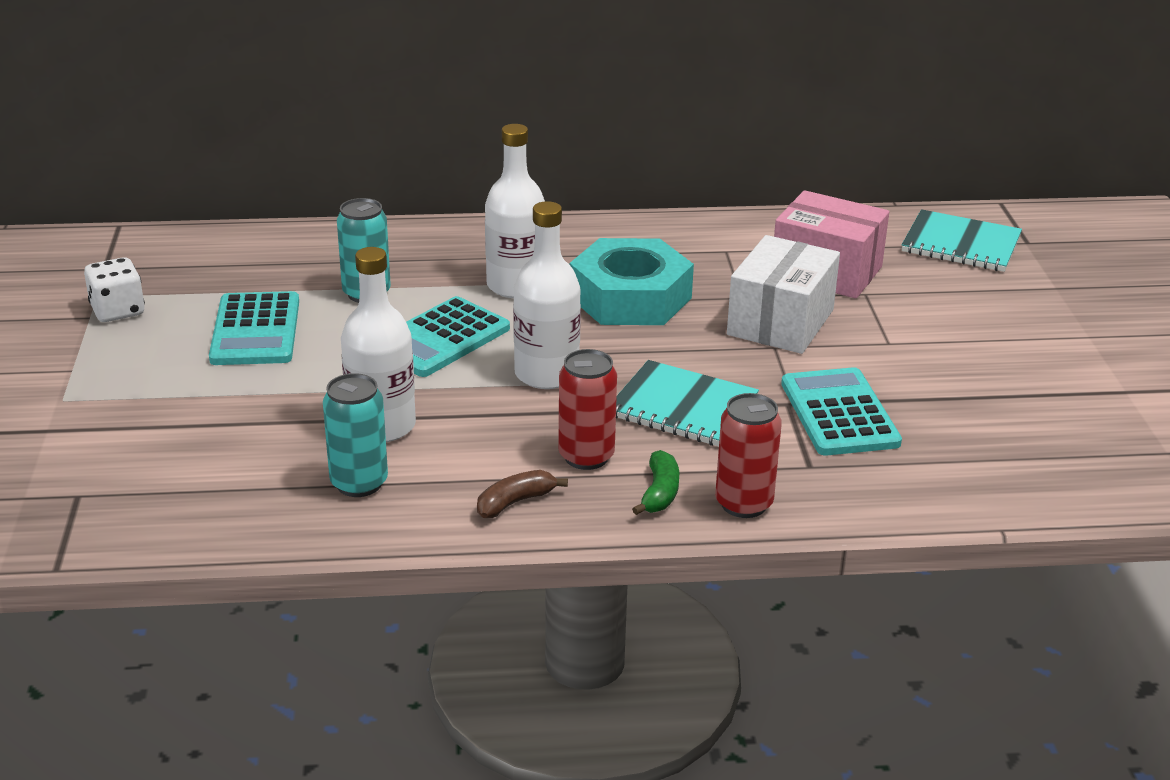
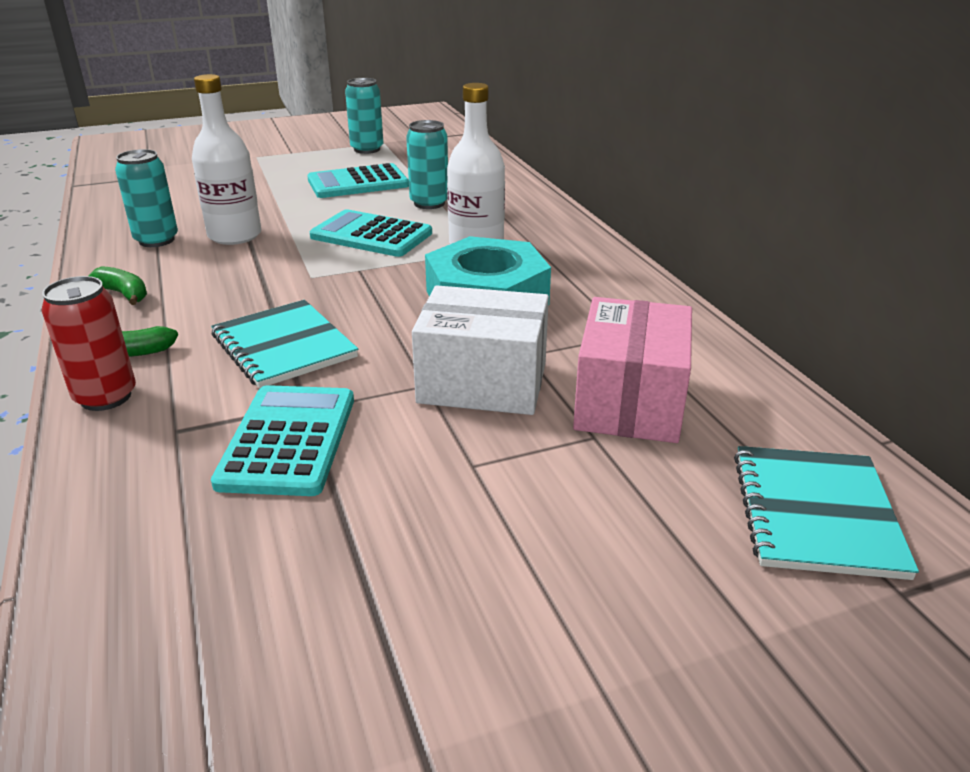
camera: 75 degrees right, 0 degrees up
(118, 311) = (367, 149): white dice -> turquoise can
(515, 502) = (124, 294): brown banana -> green banana
(546, 374) = (328, 280): white bottle -> none
(586, 456) = (193, 312): red can -> none
(682, 407) = (283, 346): turquoise notebook -> turquoise notebook turned 45 degrees counterclockwise
(839, 413) = (288, 440): turquoise calculator -> turquoise calculator turned 60 degrees counterclockwise

